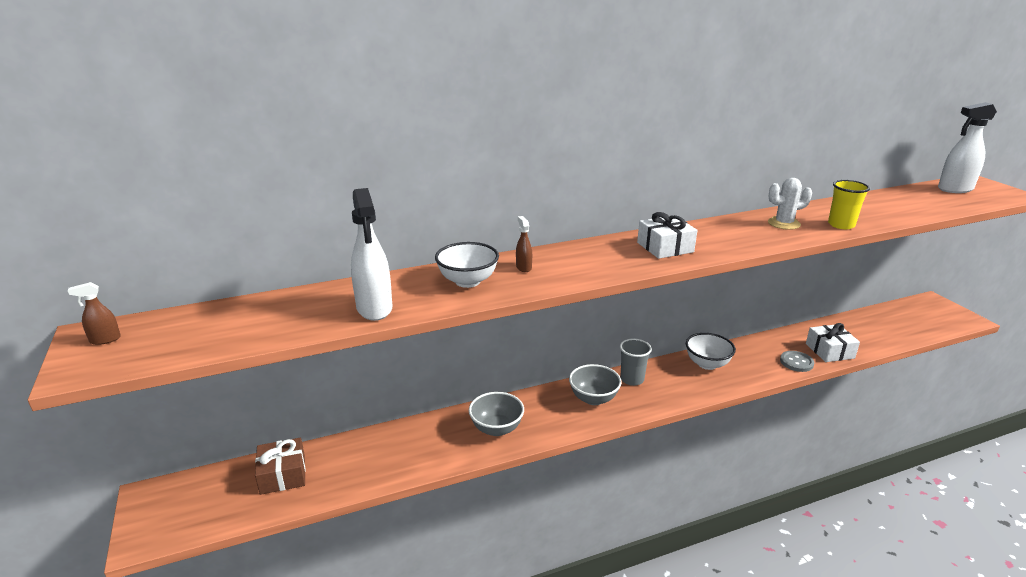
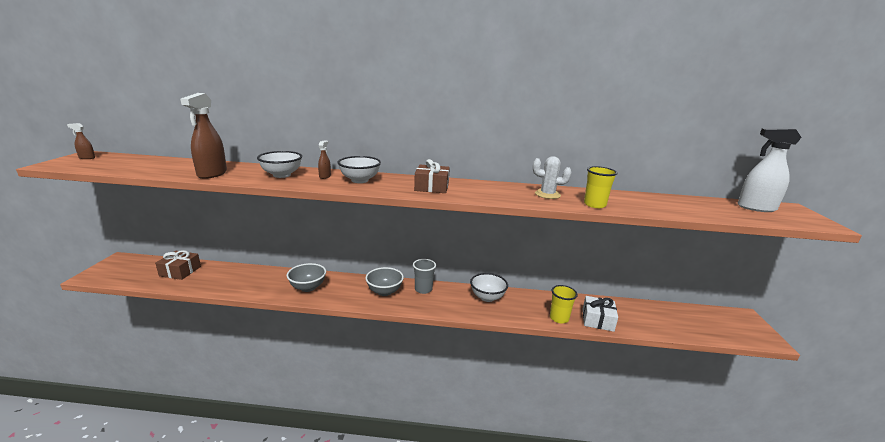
camera: 25 degrees right, 5 degrees down
(374, 308) = (212, 174): white spray bottle -> brown spray bottle
(574, 261) = (360, 180): none -> white bowl
(665, 247) = (431, 187): white gift -> brown gift
(796, 362) = (559, 318): grey button -> yellow cup

